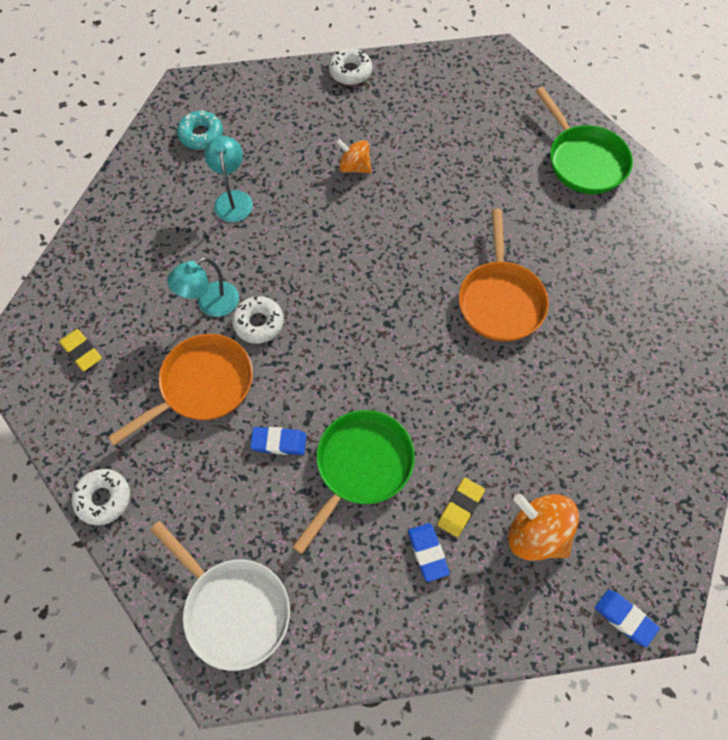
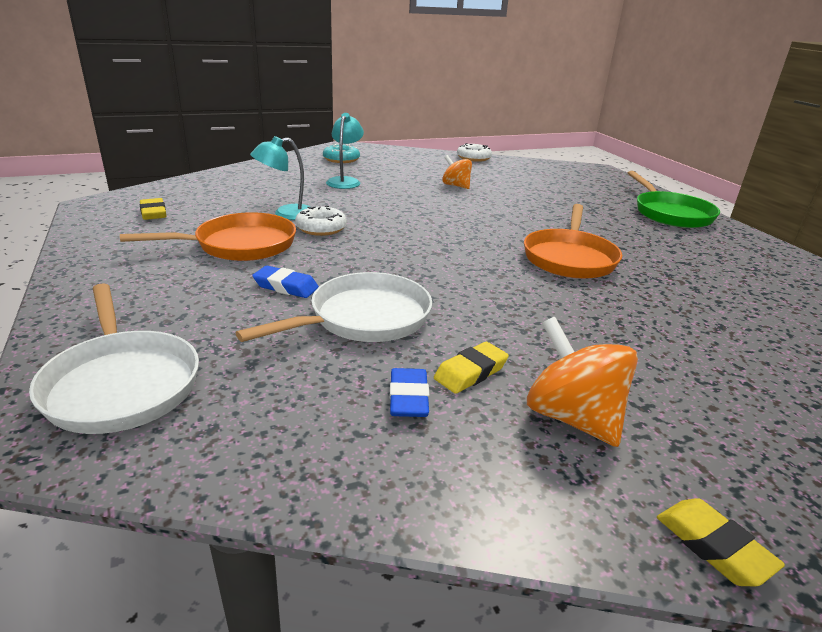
camera: 15 degrees right, 35 degrees down
(103, 499) = (76, 281): white donut -> none
(360, 467) = (363, 318): green pan -> white pan
(625, 618) = (713, 546): blue eraser -> yellow eraser

